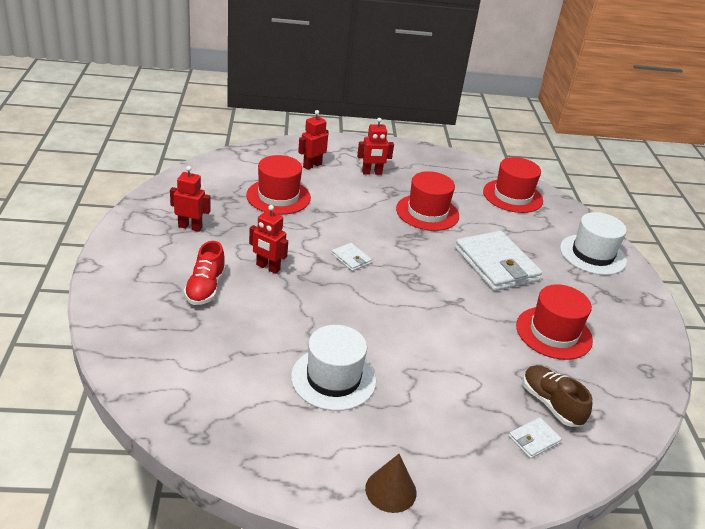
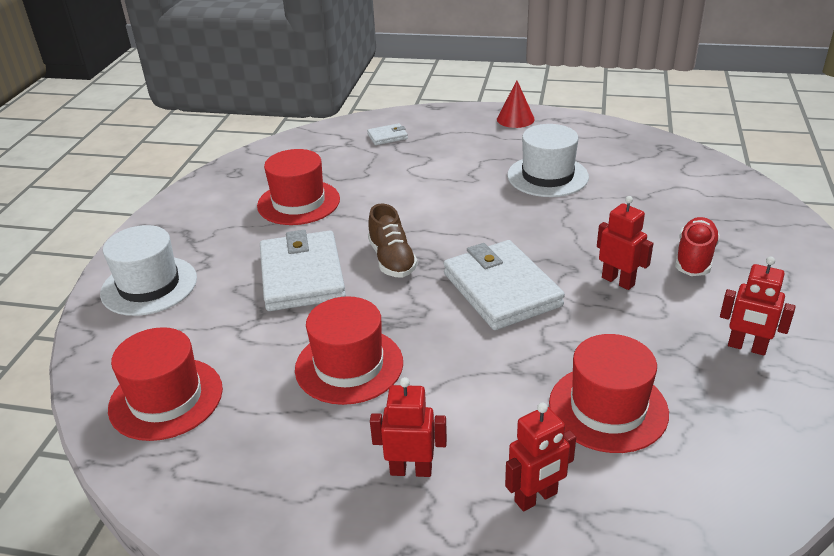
camera: 160 degrees left, 0 degrees up
(351, 259) = (501, 289): white wallet -> white wallet, size x2.25
(390, 490) = (515, 119): brown cone -> red cone
(551, 404) = (353, 154): brown shoe -> brown shoe (392, 260)

